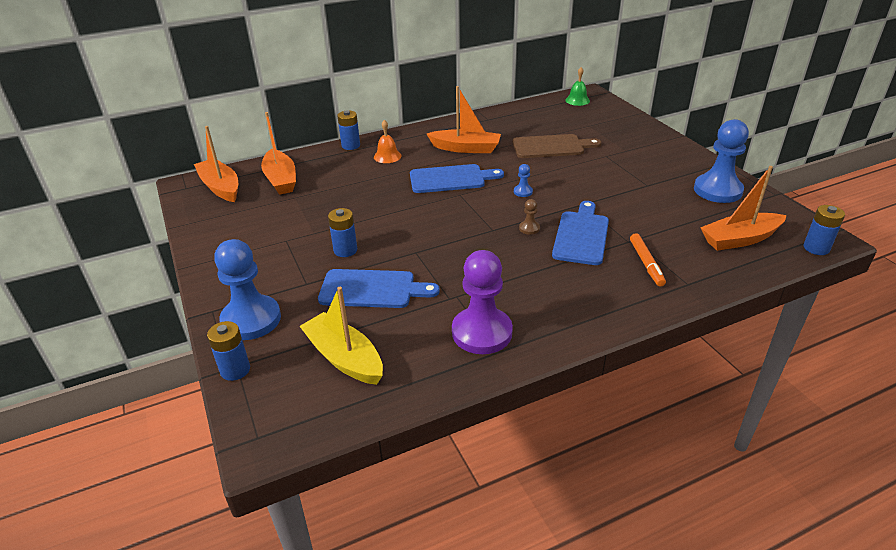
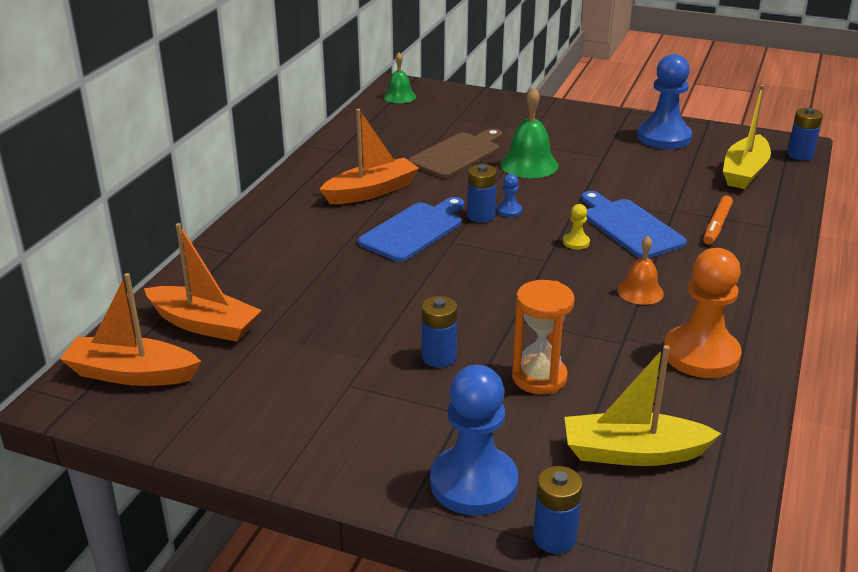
camera: 45 degrees left, 5 degrees down
(351, 145) = (222, 245): blue battery -> blue battery (481, 216)
(372, 289) = (539, 377): blue cutting board -> orange hourglass
(387, 156) = (294, 237): orange bell -> orange bell (640, 291)
(482, 332) = (701, 354): purple pawn -> orange pawn
(529, 228) = (576, 242): brown pawn -> yellow pawn
(585, 170) = (529, 164): none -> green bell
(646, 263) = (717, 225): orange marker -> orange marker turned 75 degrees clockwise
(740, 239) = (744, 172): orange boat -> yellow boat

